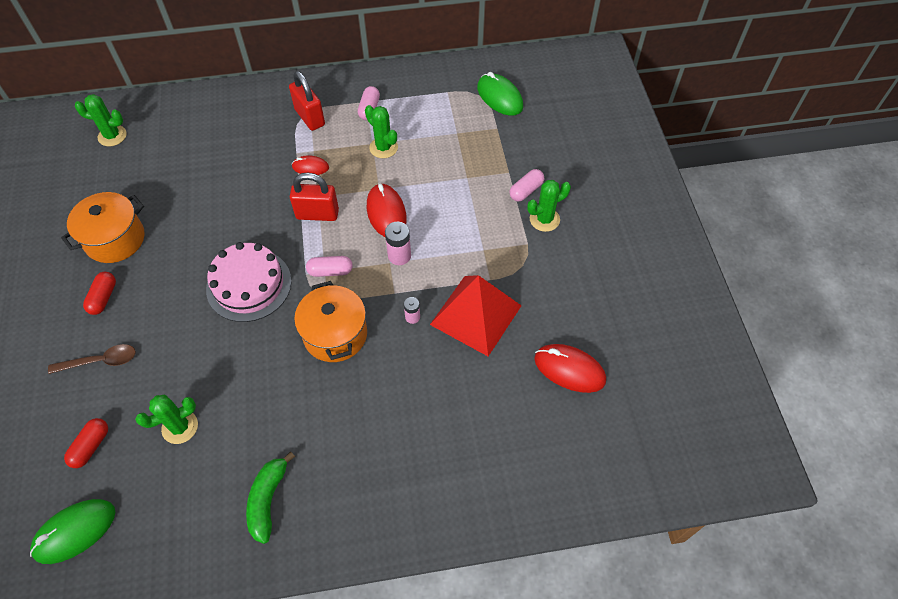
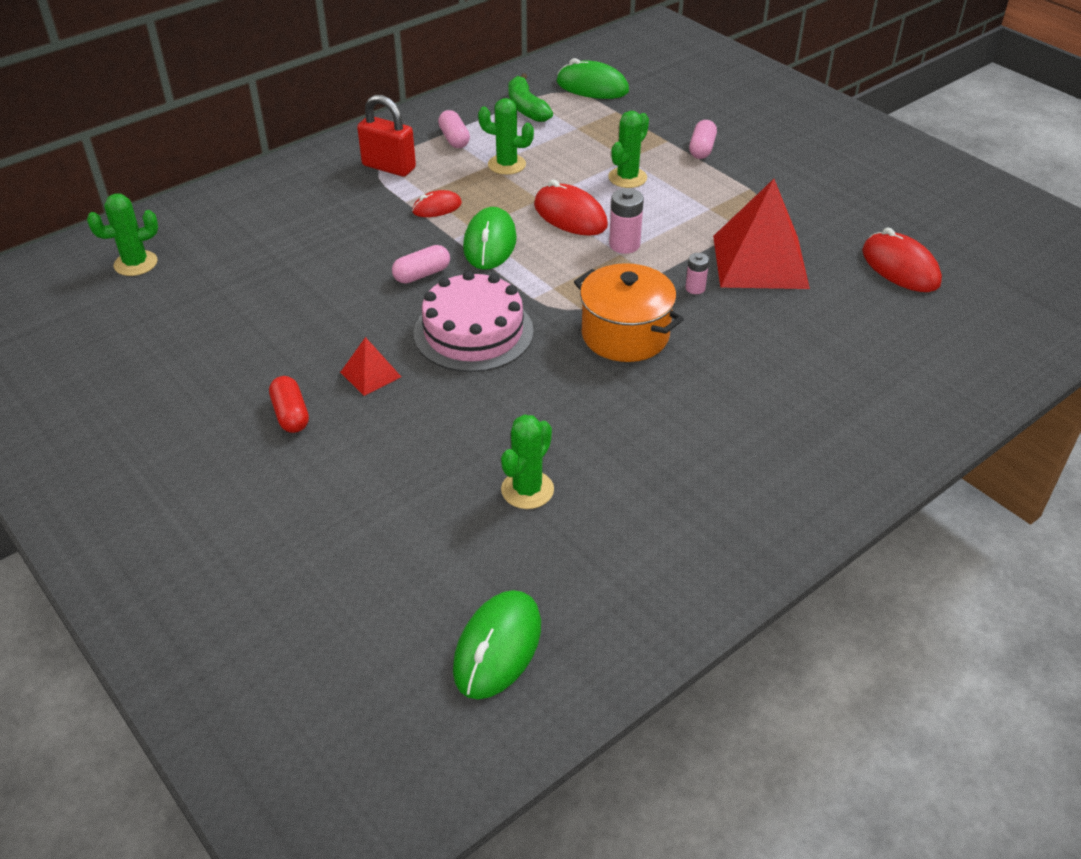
camera: 30 degrees left, 15 degrees down
(91, 446) = (429, 558): red capsule -> none
(101, 361) = (353, 474): brown spoon -> none
(115, 239) = (247, 356): orange pot -> none
(167, 289) = (370, 374): none -> red pyramid
(268, 500) = (707, 505): green banana -> green banana (526, 108)
(317, 214) = (490, 243): red padlock -> green mouse
(330, 271) = (559, 285): pink capsule -> pink capsule (422, 274)
(544, 219) = (745, 164): green cactus -> green cactus (627, 178)
(569, 369) = (900, 267): red mouse -> red mouse turned 60 degrees clockwise

